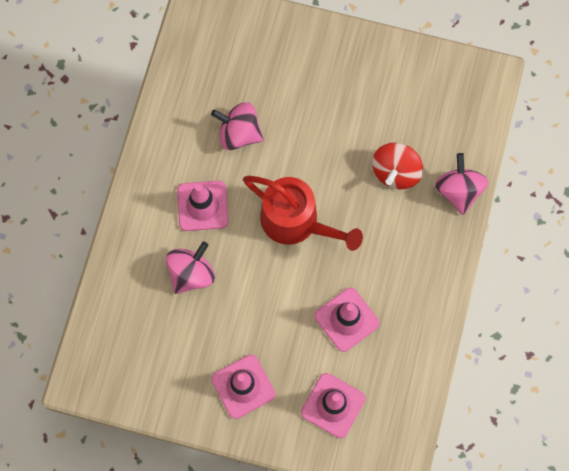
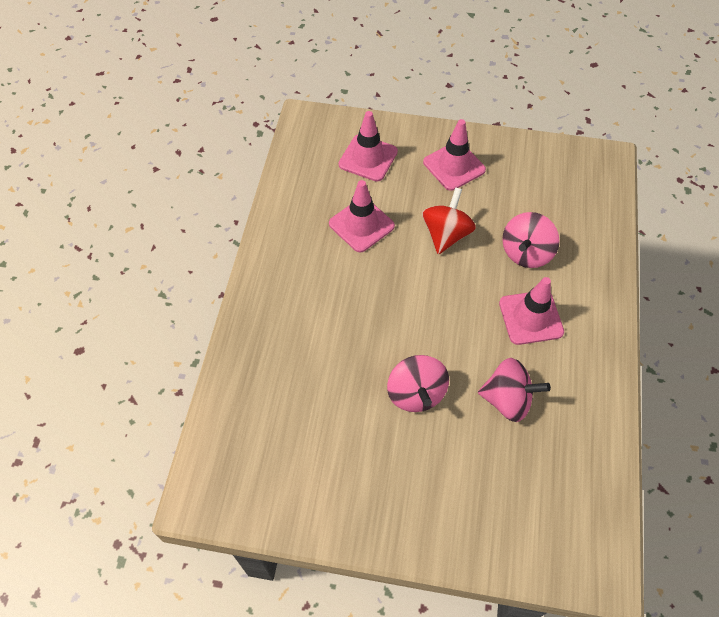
camera: 175 degrees right, 15 degrees down
(296, 221) = (425, 310): red watering can -> none
(395, 172) = (318, 370): red spinning top -> red spinning top (446, 234)
(458, 190) = (245, 356): pink spinning top -> pink spinning top (416, 393)

